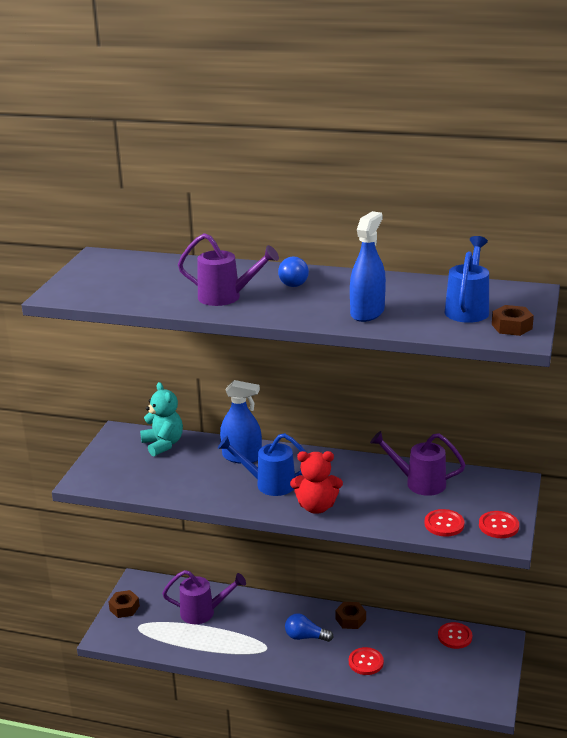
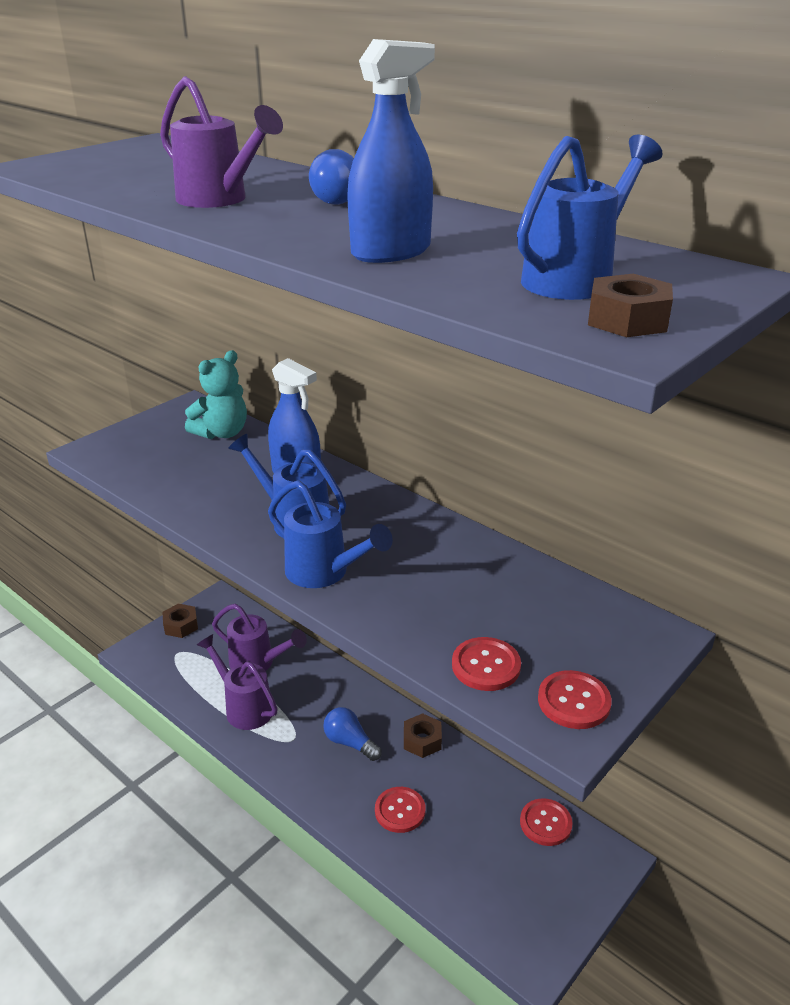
camera: 25 degrees right, 5 degrees up
(163, 444) = (222, 433): turquoise teddy bear -> turquoise teddy bear turned 45 degrees clockwise
(316, 507) = (324, 573): red teddy bear -> blue watering can
(419, 483) = (502, 585): purple watering can -> purple watering can (244, 707)

